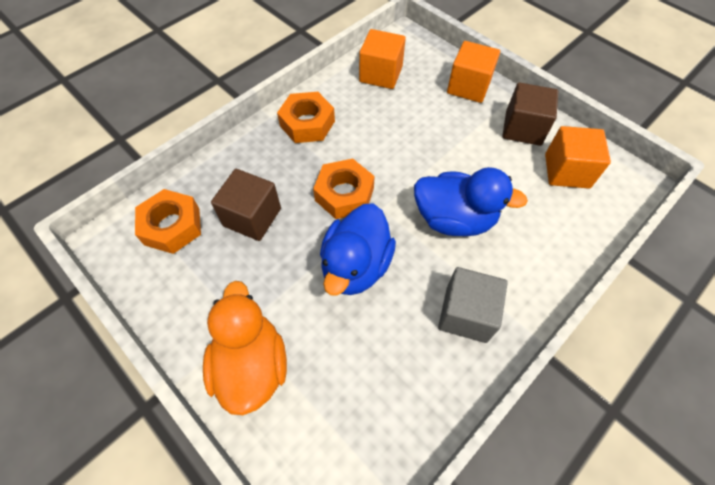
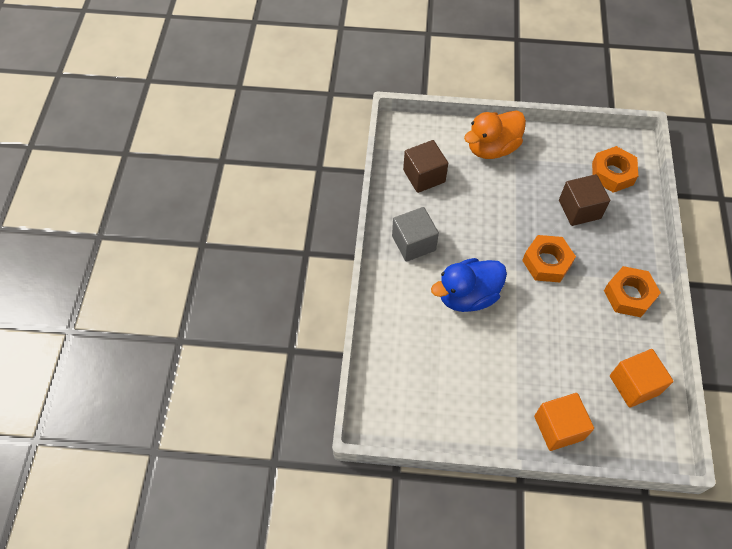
camera: 140 degrees right, 0 degrees up
(252, 365) = (492, 148): orange duck -> orange duck turned 105 degrees clockwise
(356, 266) = (494, 225): blue duck -> none
(523, 128) = (483, 413): brown cube -> brown cube (424, 176)
(567, 171) = (424, 394): orange cube -> none

